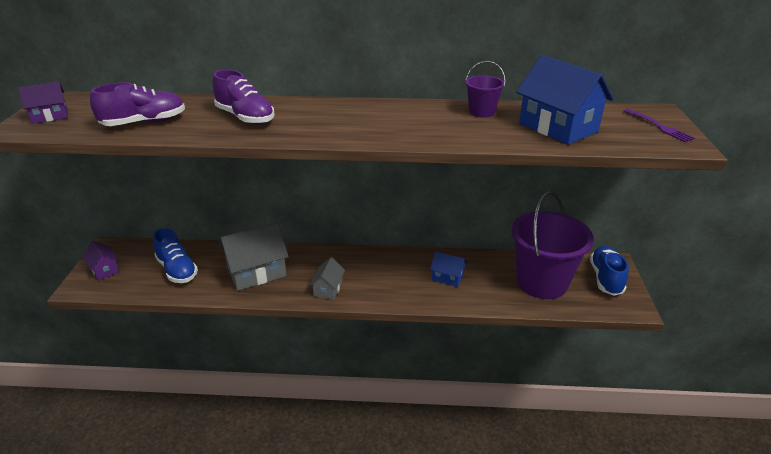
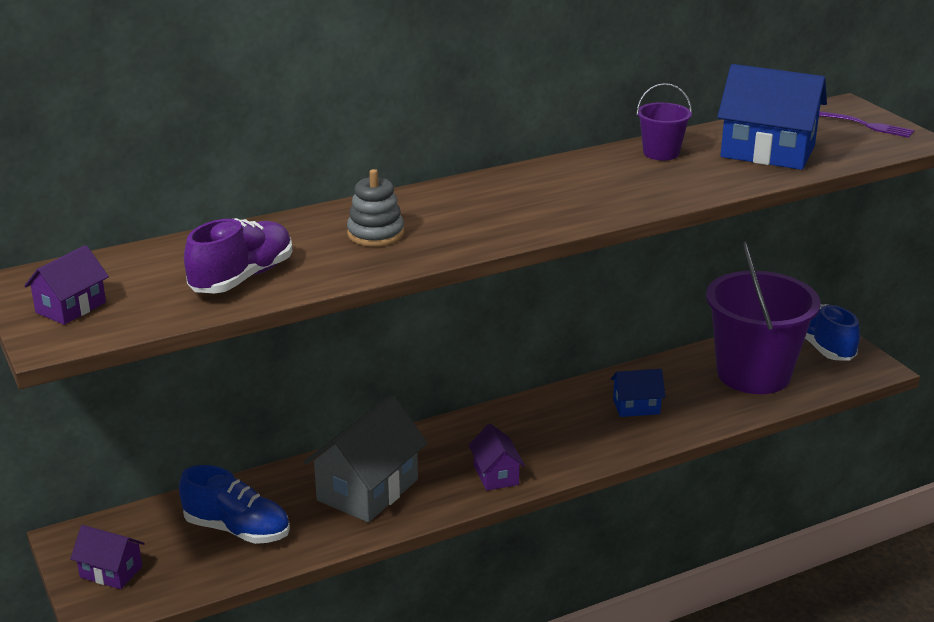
camera: 30 degrees left, 5 degrees down
(245, 117) = (375, 234): purple shoe -> grey stacking toy
(328, 289) = (496, 475): grey house -> purple house

